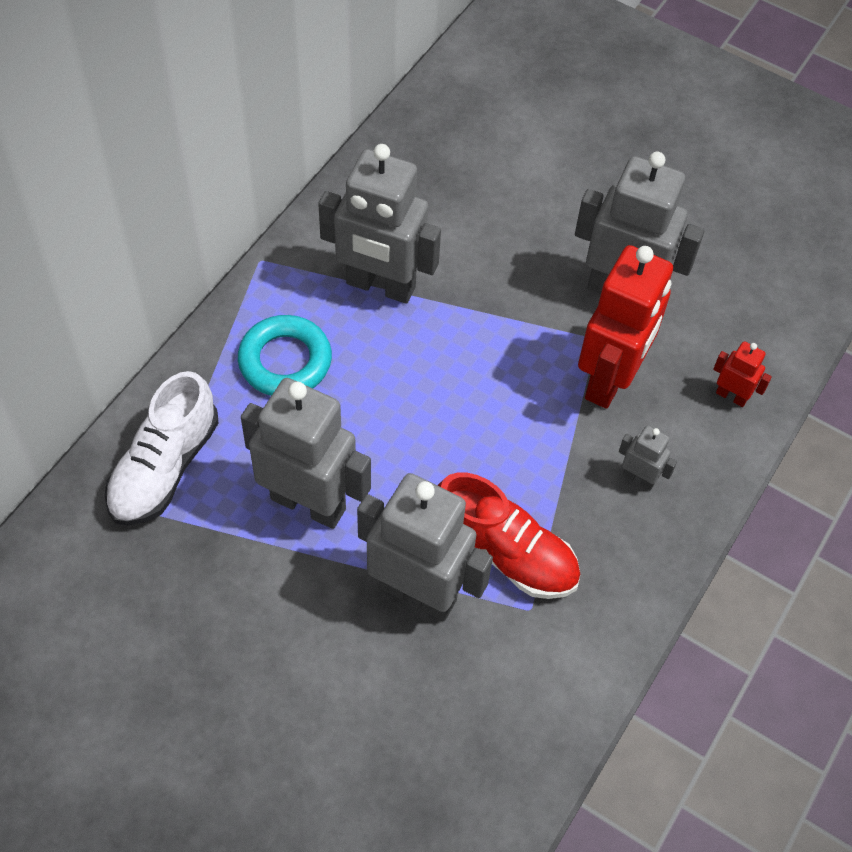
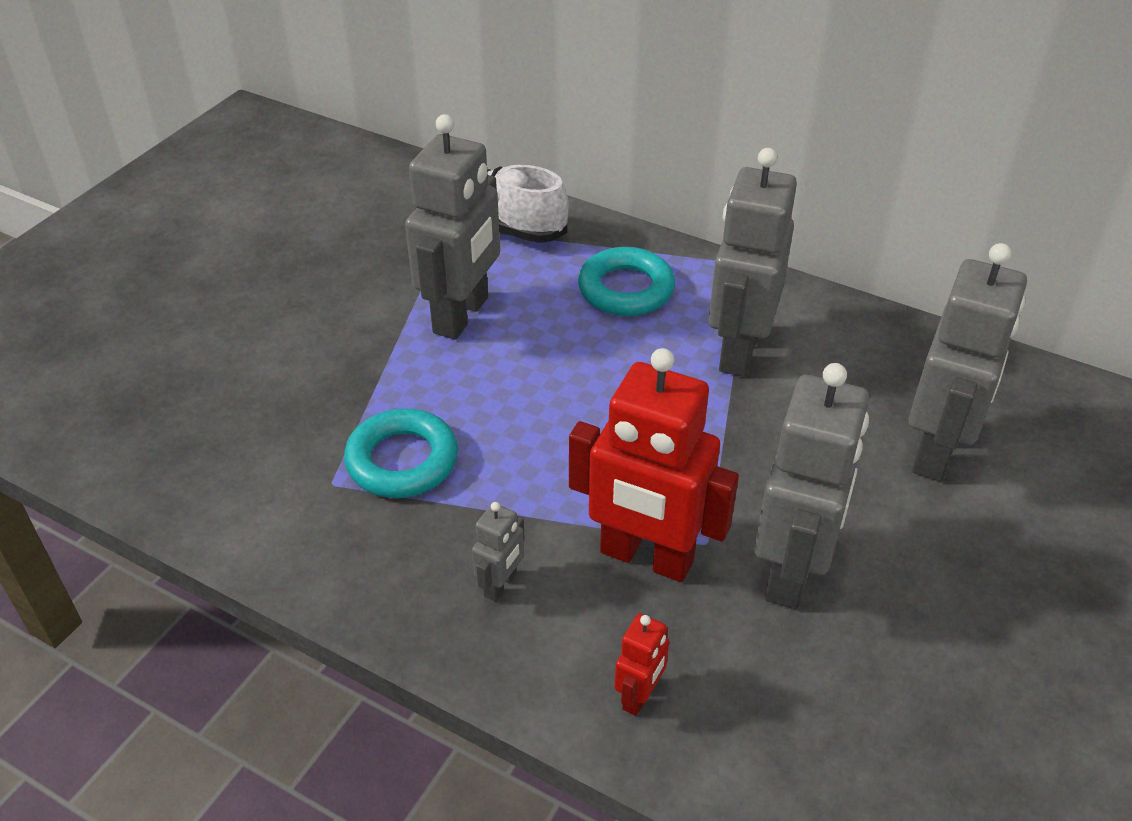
camera: 90 degrees right, 15 degrees down
(418, 593) = (358, 395): grey robot -> grey robot (936, 450)
(504, 552) = (402, 461): red shoe -> turquoise ring

